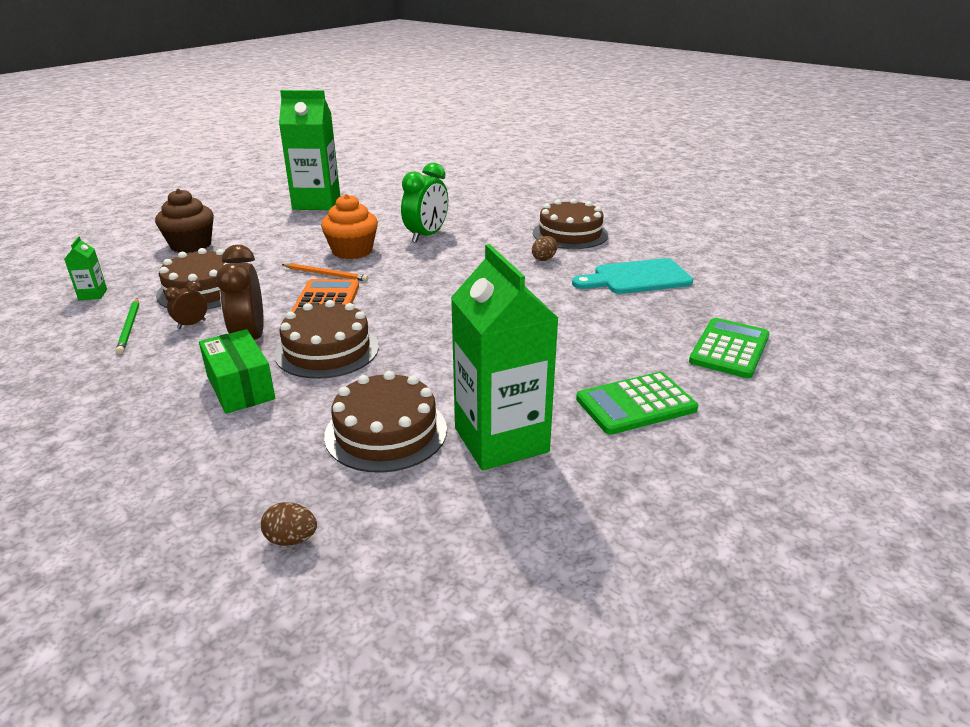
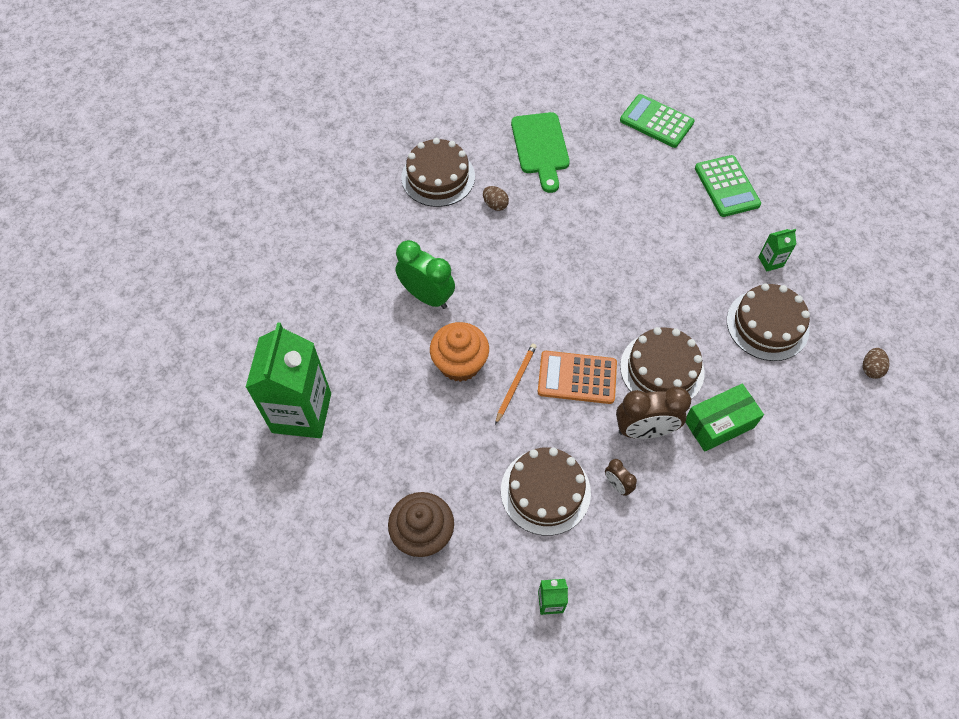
camera: 85 degrees left, 30 degrees up
(129, 327) = (623, 540): green pencil -> none
(501, 440) = (770, 262): green carton -> green carton, size x0.41
(637, 278) = (540, 147): turquoise cutting board -> green cutting board

